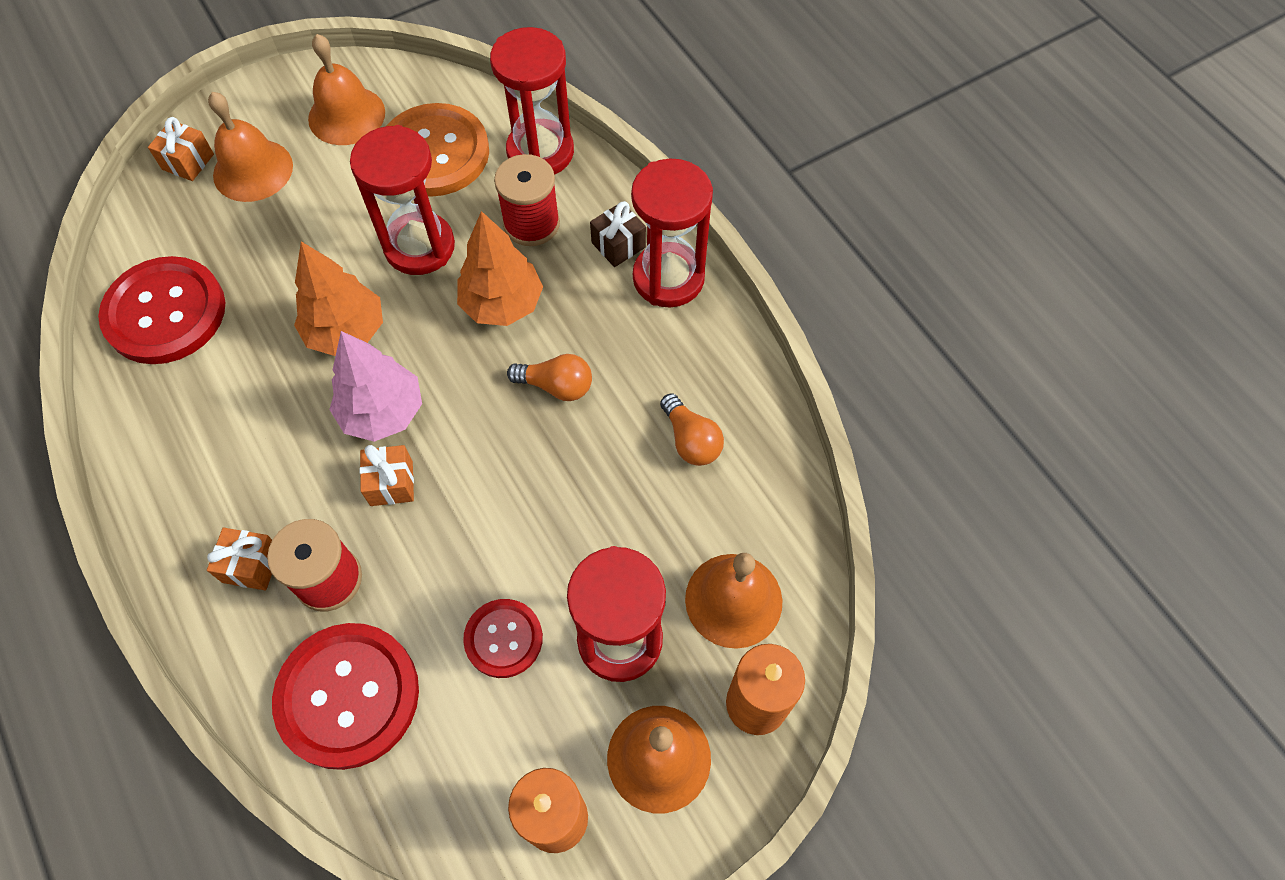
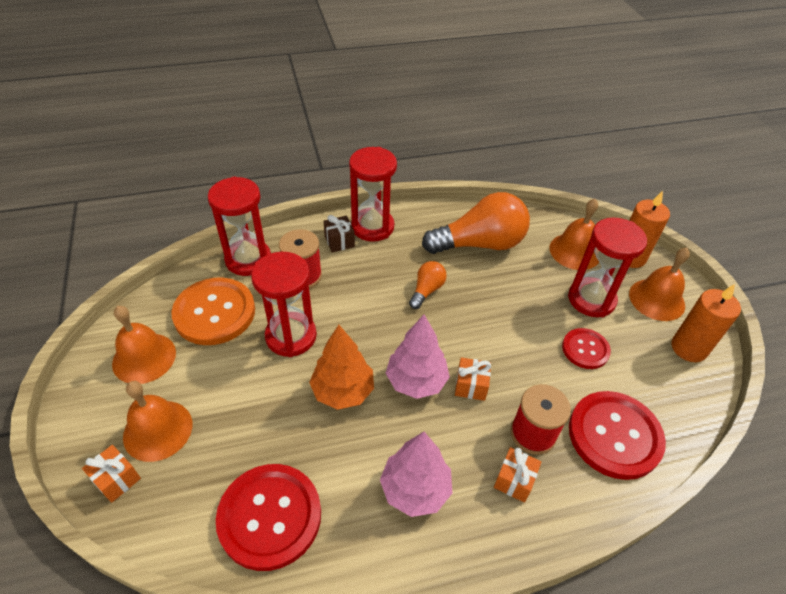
camera: 75 degrees left, 15 degrees down
(221, 450) = (415, 489): none -> pink tree
(502, 304) = (357, 303): orange tree -> none
(691, 440) = (480, 244): orange light bulb -> orange light bulb, size x2.09

